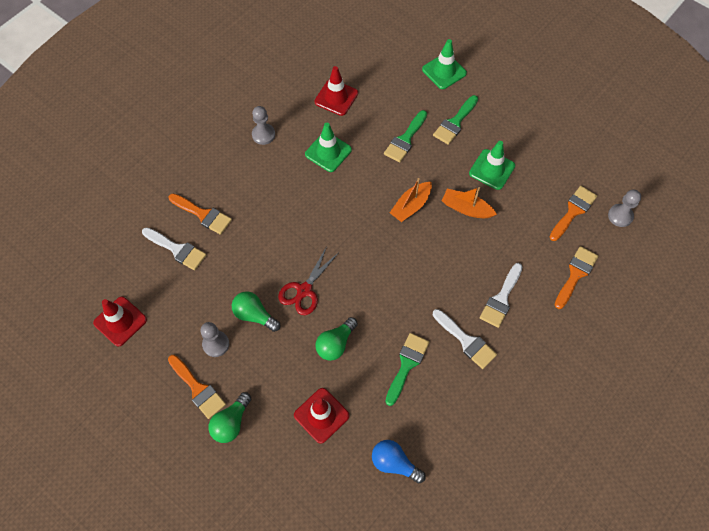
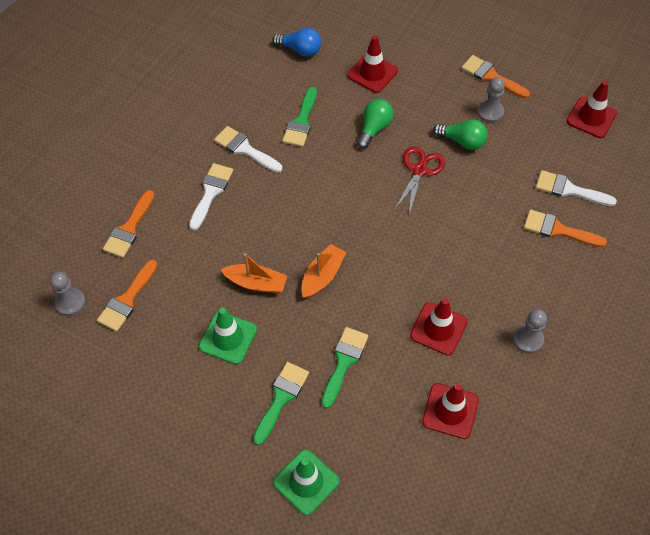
camera: 170 degrees right, 5 degrees down
(231, 422) = (451, 57): green light bulb -> none
(328, 152) = (438, 329): green traffic cone -> red traffic cone

